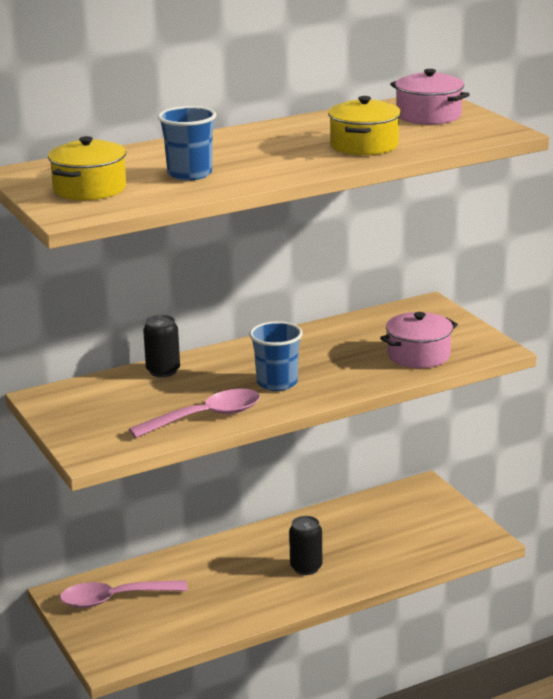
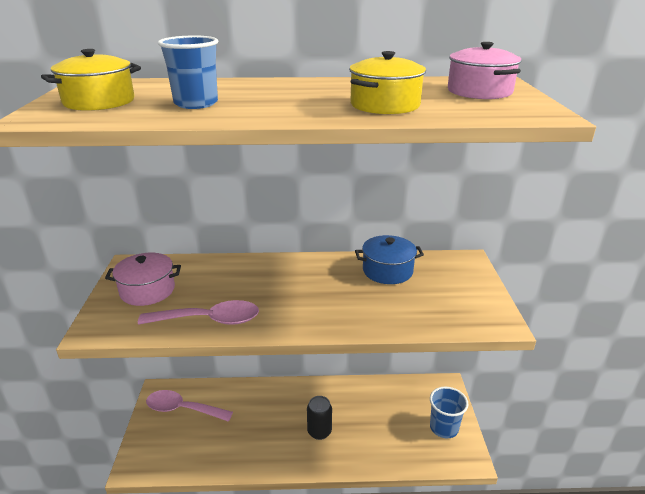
camera: 25 degrees right, 5 degrees up
(163, 371) = (225, 266): black can -> none
(277, 383) = (291, 302): blue cup -> blue cup (444, 428)
(351, 333) = (387, 271): none -> blue pot
(418, 355) = (426, 309): pink pot -> pink pot (147, 290)

